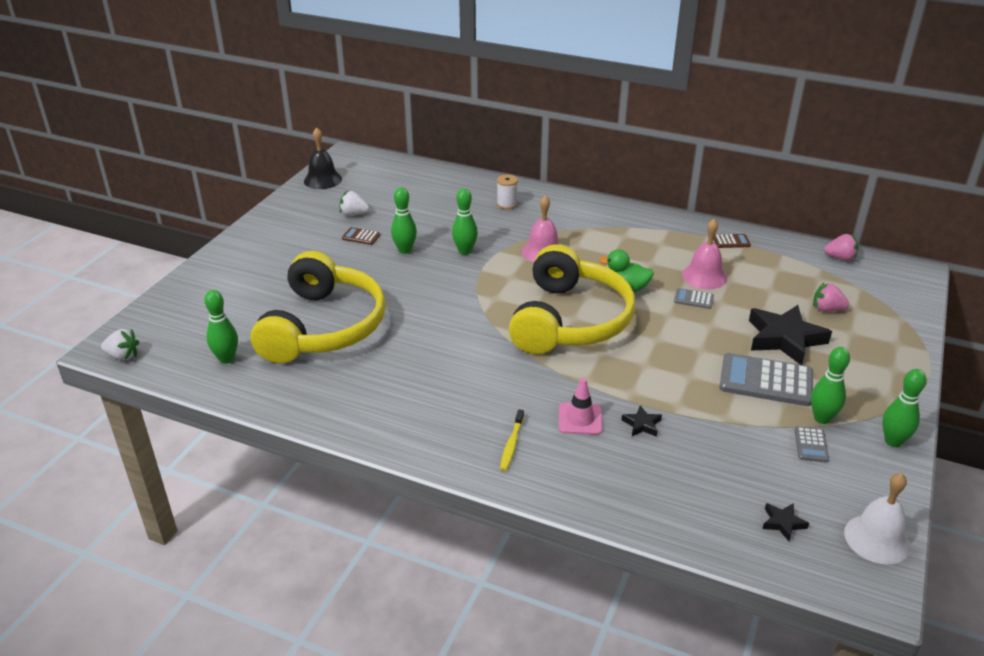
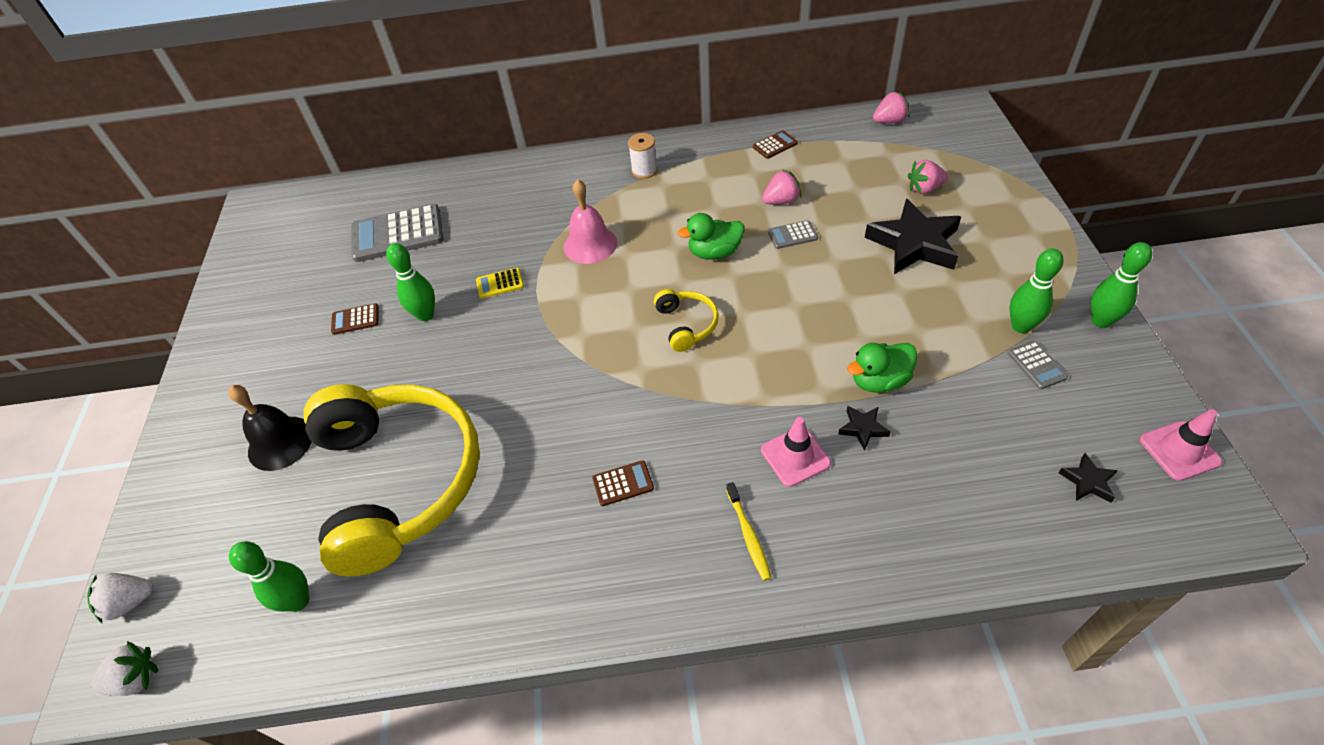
camera: 25 degrees left, 15 degrees up
(322, 180) = (246, 256): black bell -> black bell (280, 443)
(353, 214) = (323, 290): white strawberry -> white strawberry (130, 602)
(455, 385) = (623, 483): none -> brown calculator
(465, 251) = (500, 283): green bowling pin -> yellow calculator
(507, 204) = (503, 197): white spool -> white spool (644, 170)
(570, 320) = (686, 325): yellow headphones -> yellow headphones, size x0.41
(679, 404) = (879, 381): none -> green duck
(704, 276) = (781, 201): pink bell -> pink strawberry
(766, 381) = (937, 306): grey calculator -> grey calculator (397, 234)
(876, 539) = (1179, 451): white bell -> pink traffic cone

